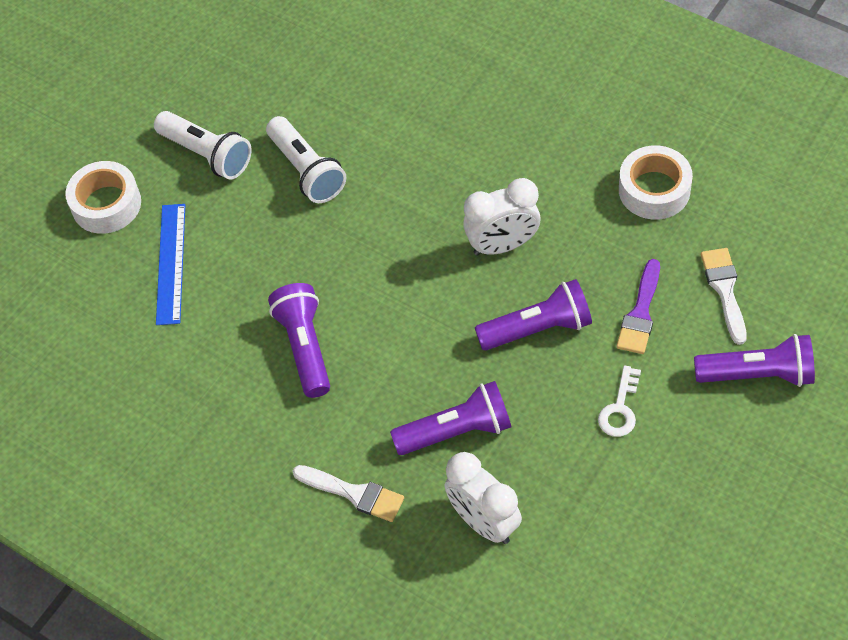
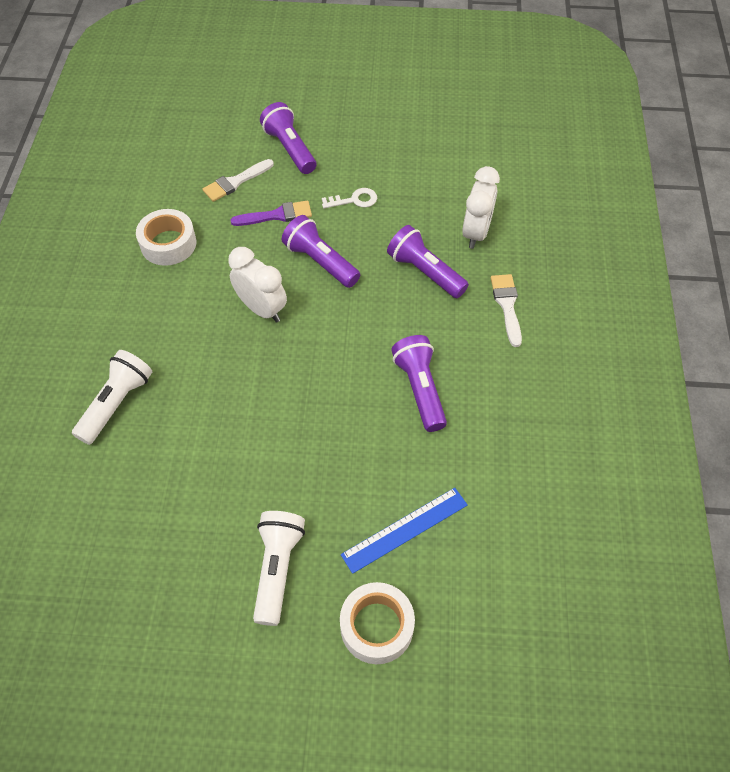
camera: 125 degrees left, 0 degrees up
(305, 347) = (420, 389): purple flashlight -> purple flashlight turned 120 degrees clockwise
(306, 170) = (256, 475): white flashlight -> white flashlight (116, 403)

